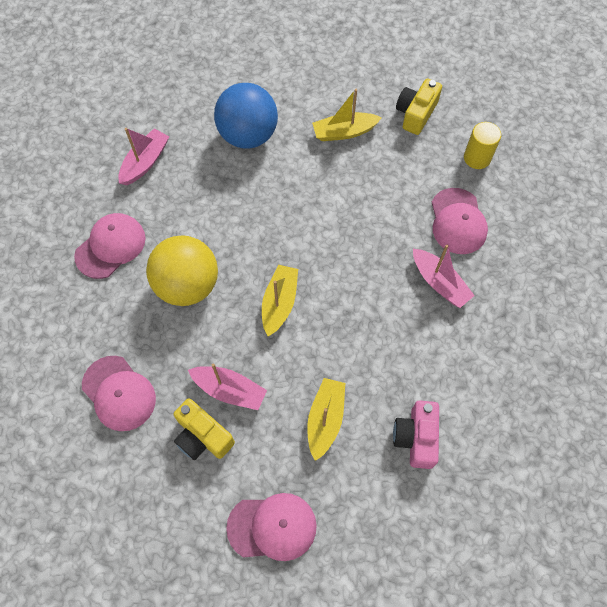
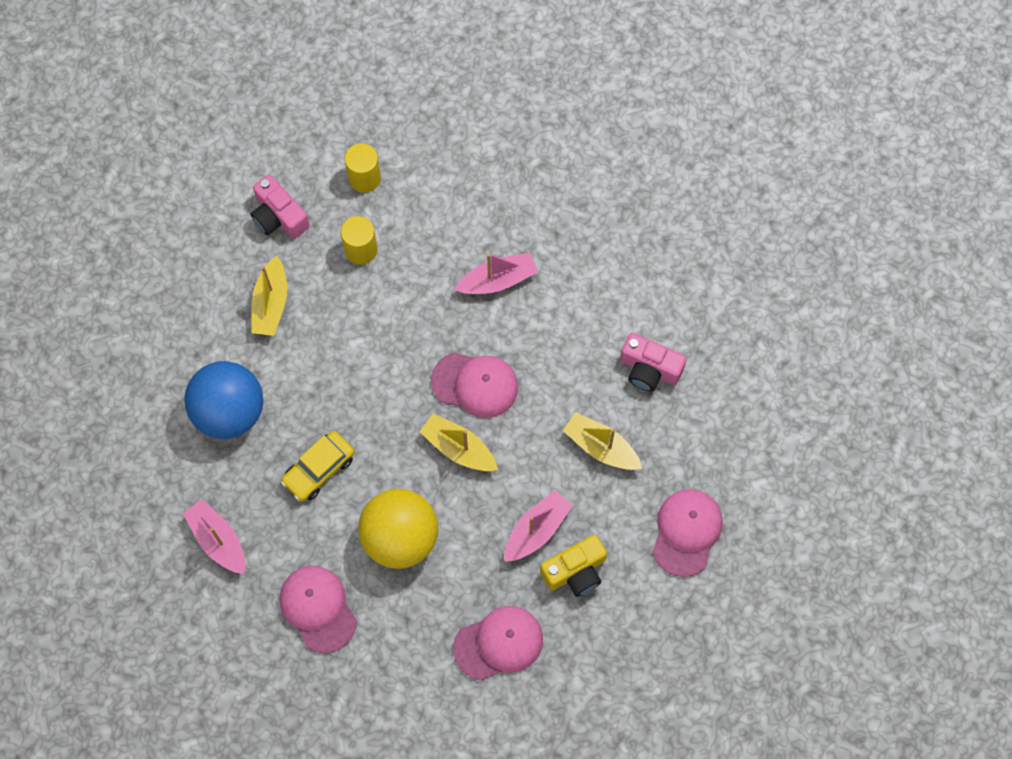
camera: 70 degrees left, 5 degrees up
(224, 209) = (319, 469): none -> yellow car
(416, 113) = (279, 216): yellow camera -> pink camera
(416, 176) = (361, 249): none -> yellow cylinder
(458, 221) = (434, 231): pink cap -> pink cap (475, 384)

